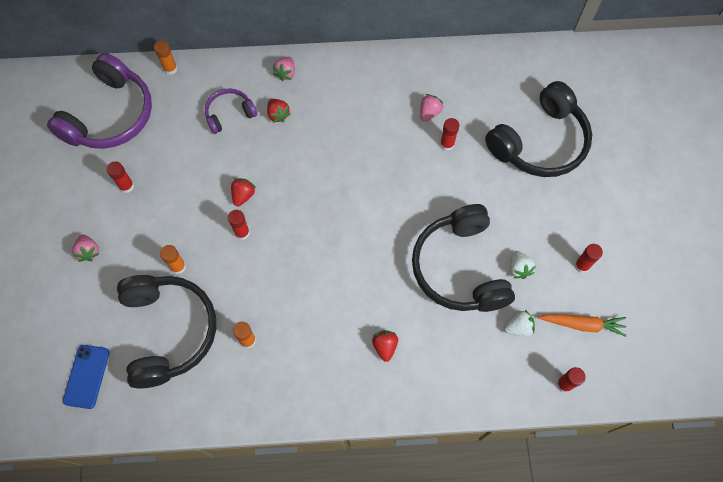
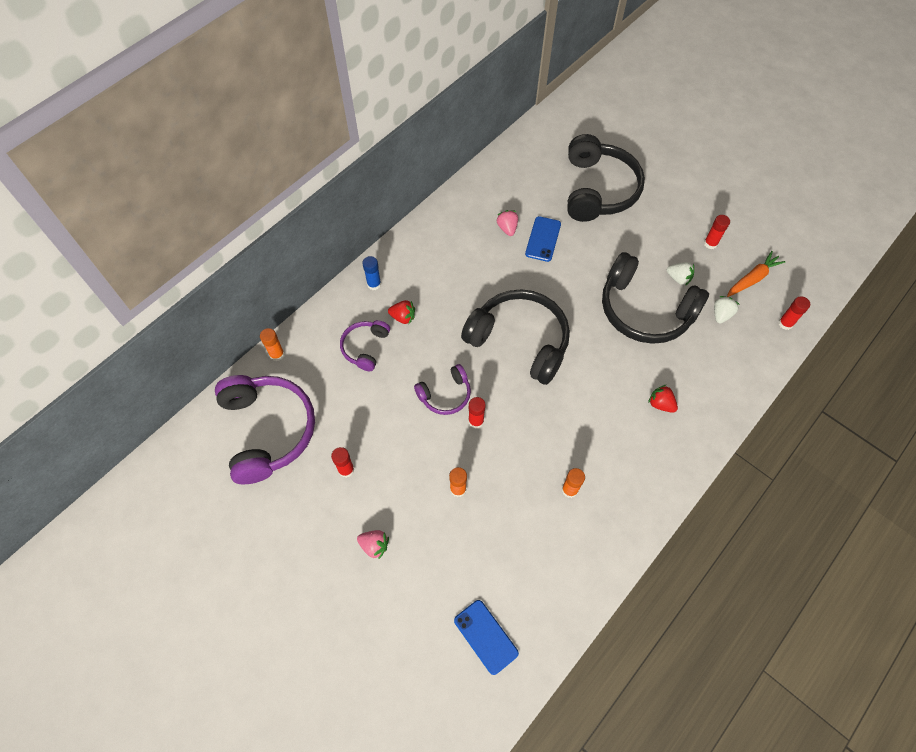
camera: 45 degrees left, 5 degrees down
(169, 331) = (507, 540): black headphones -> black headphones (520, 341)
(243, 195) = (445, 395): red strawberry -> purple headphones
(286, 73) = (374, 284): pink strawberry -> blue glue stick
(447, 144) = (543, 239): red glue stick -> blue phone

